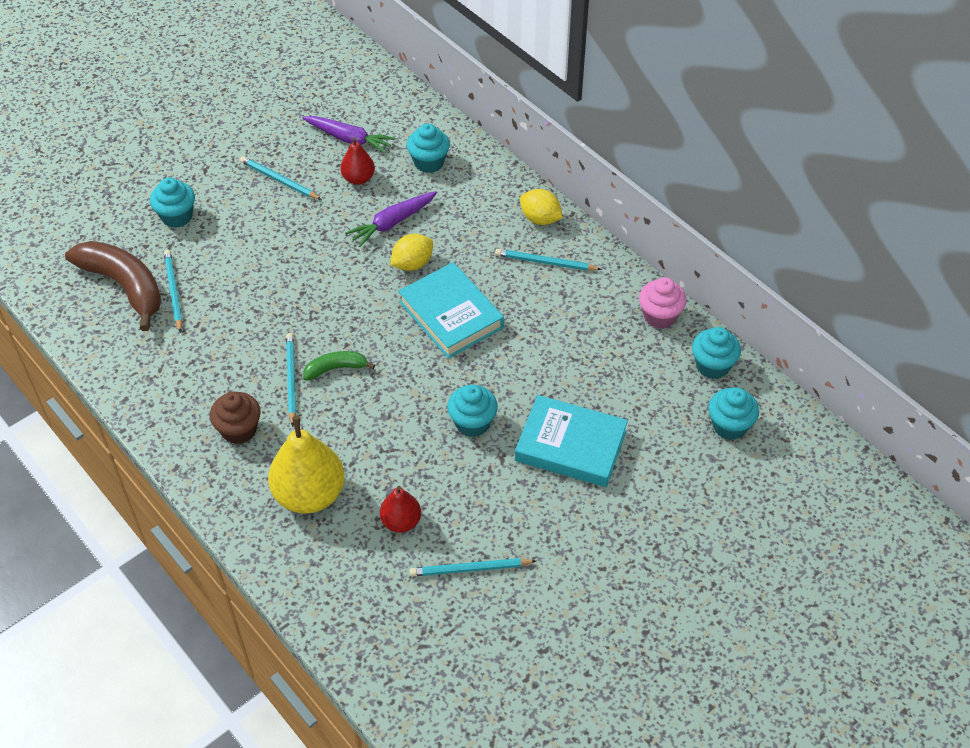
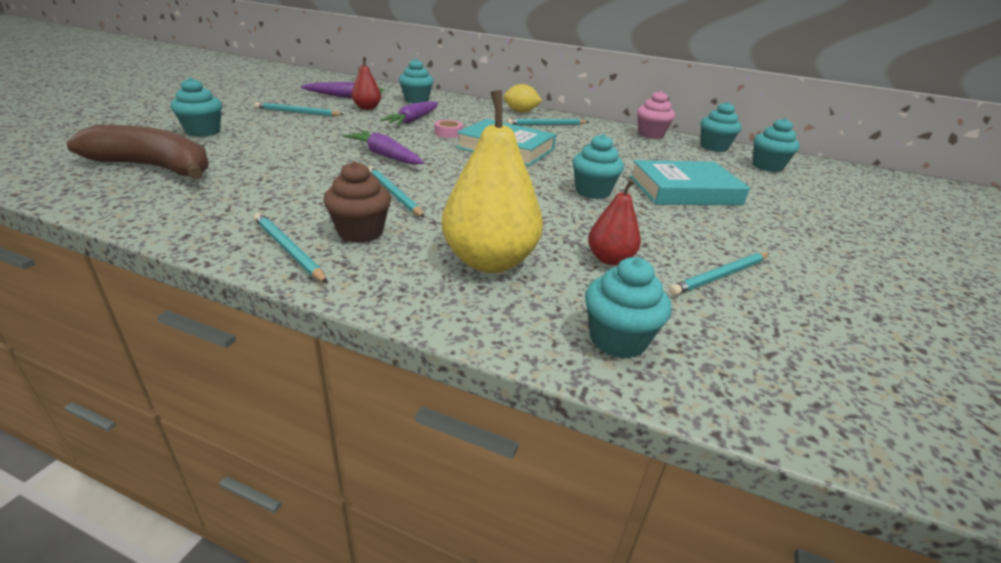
camera: 30 degrees left, 20 degrees down
(173, 291) = (220, 164): turquoise pencil -> turquoise pencil (288, 249)
(319, 304) = (384, 155): none -> purple carrot
(335, 368) = (434, 183): green banana -> none
(335, 598) = (617, 340): none -> turquoise cupcake
(412, 264) = (448, 133): yellow lemon -> pink tape

